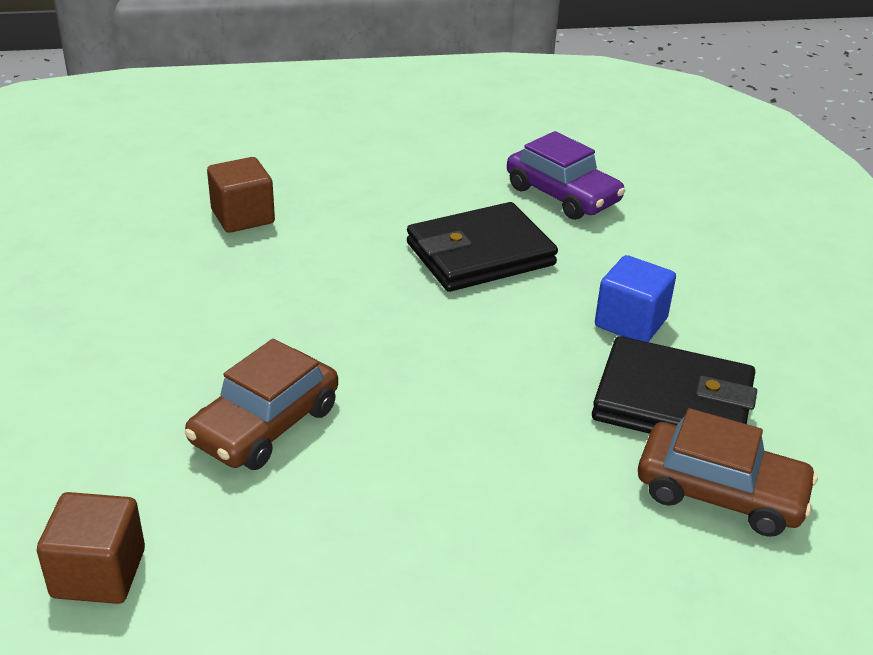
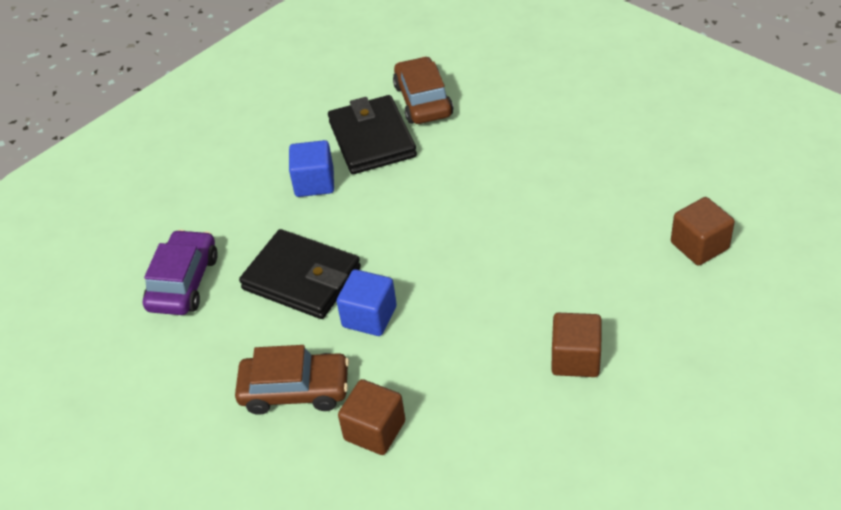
camera: 120 degrees left, 10 degrees up
(126, 359) = (575, 359): none -> brown cube
(265, 425) = (552, 262): brown car -> brown car (295, 390)
(372, 269) = (369, 316): none -> blue cube

